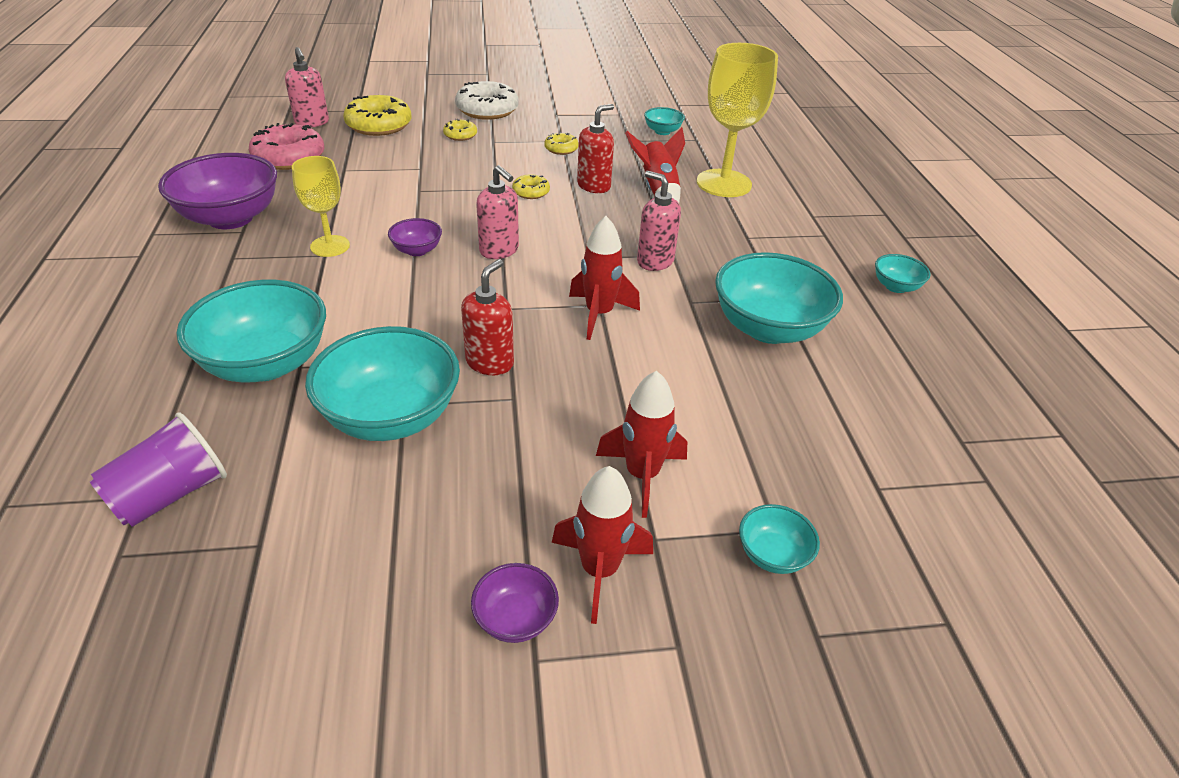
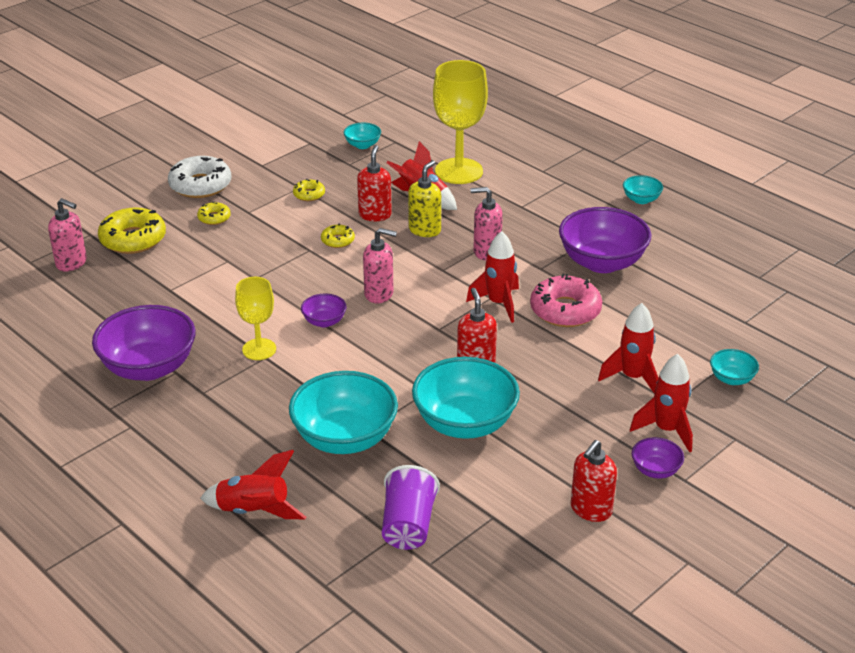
camera: 35 degrees left, 5 degrees down
(86, 385) = (254, 511): none -> red rocket
(289, 157) = (107, 301): pink donut -> pink donut (565, 310)
(368, 617) = (590, 510): none -> red soap dispenser
(621, 217) = (425, 230): none -> yellow soap dispenser
(768, 328) = (602, 262): turquoise bowl -> purple bowl

